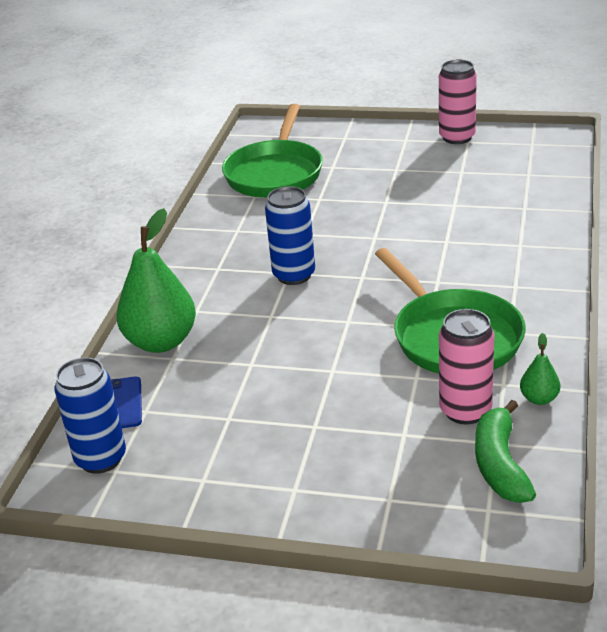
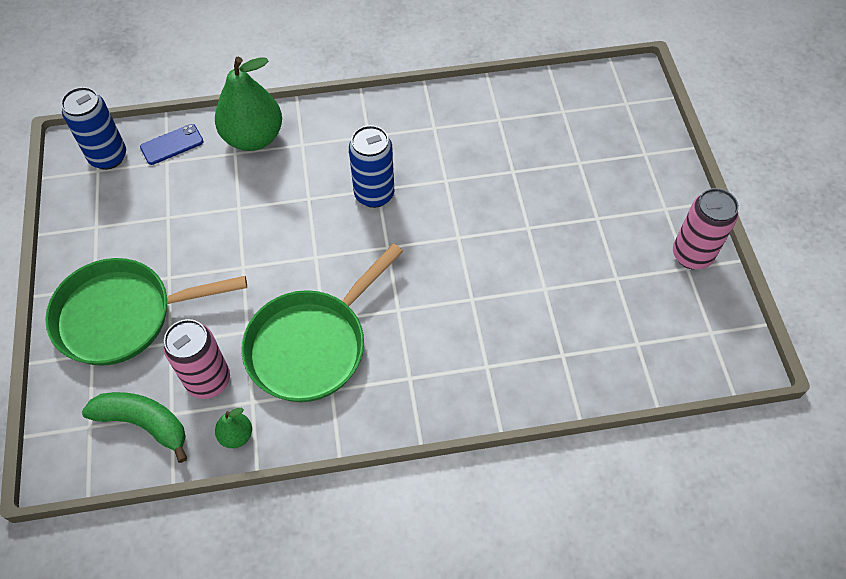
camera: 65 degrees right, 25 degrees up
(275, 173) = (547, 120): green pan -> green pan (122, 316)
(500, 465) = (143, 423): green banana -> green banana turned 45 degrees clockwise

